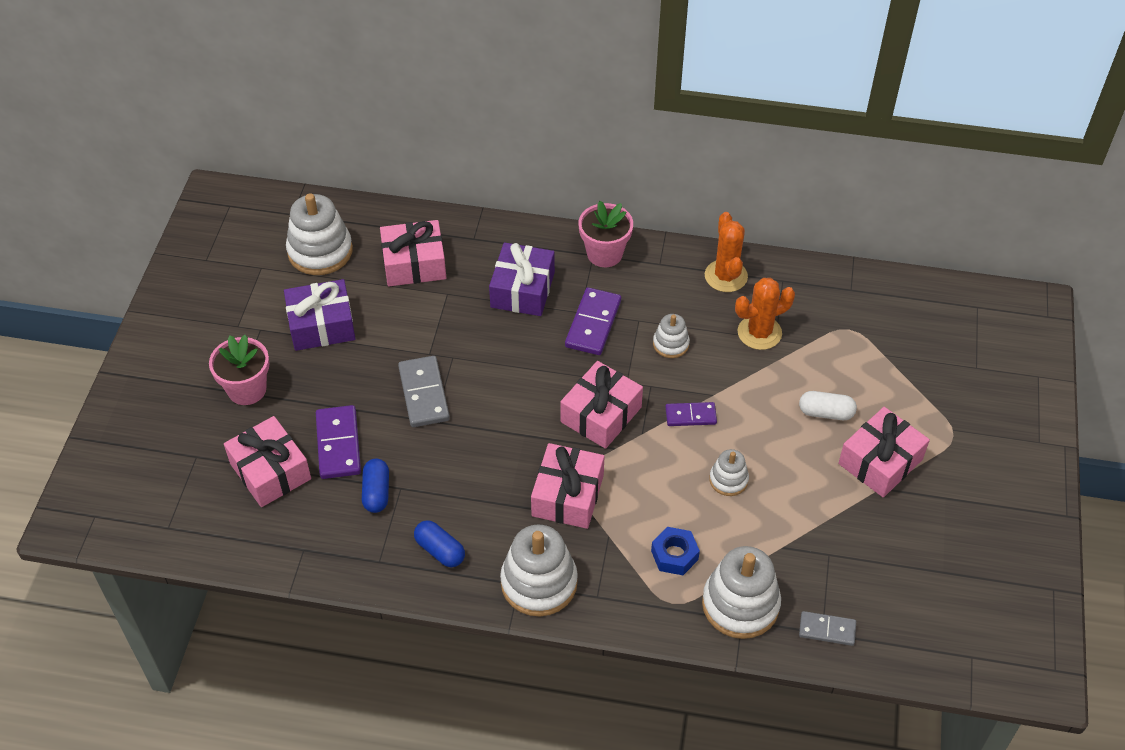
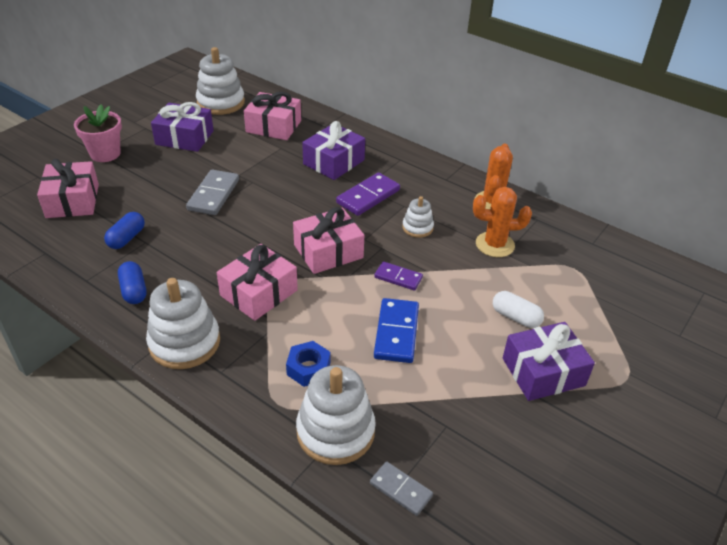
camera: 25 degrees right, 10 degrees down
(338, 444) = (130, 202): purple domino -> none
(604, 254) = (409, 161): pink flower pot -> none
(728, 480) = (396, 332): white stacking toy -> blue domino
(880, 461) = (543, 372): pink gift -> purple gift

